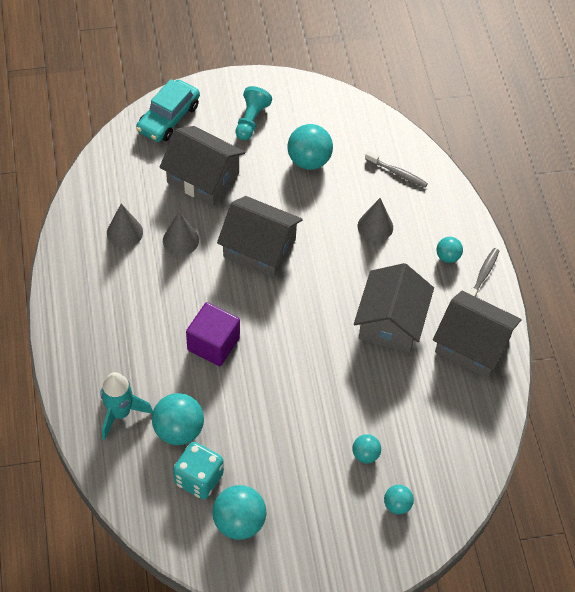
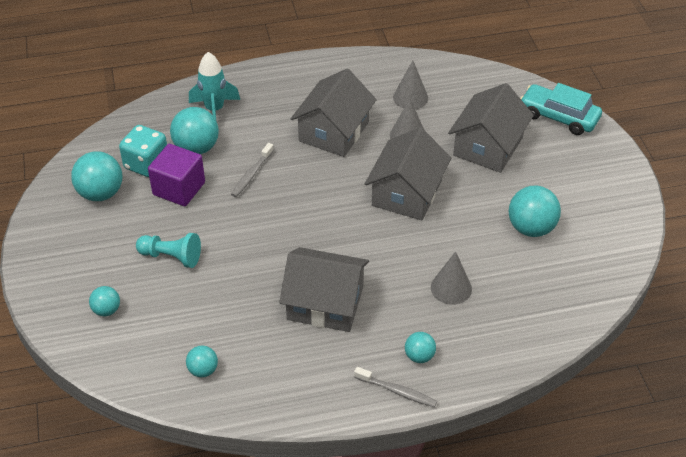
camera: 90 degrees right, 10 degrees down
(213, 344) = (289, 165): purple cube -> purple cube (179, 188)
(251, 120) = (574, 179): turquoise pawn -> turquoise pawn (171, 257)
(365, 454) = (164, 284): turquoise ball -> turquoise ball (203, 370)
(397, 173) = (532, 308): grey toothbrush -> grey toothbrush (251, 174)
(472, 345) = (299, 378): grey house -> grey house (334, 131)

